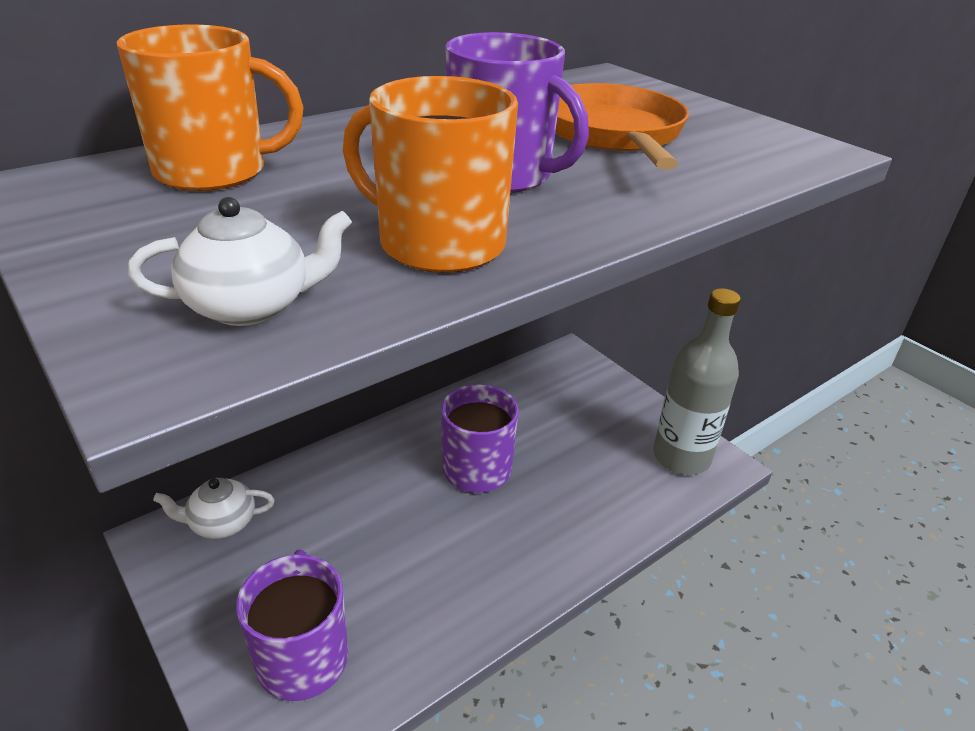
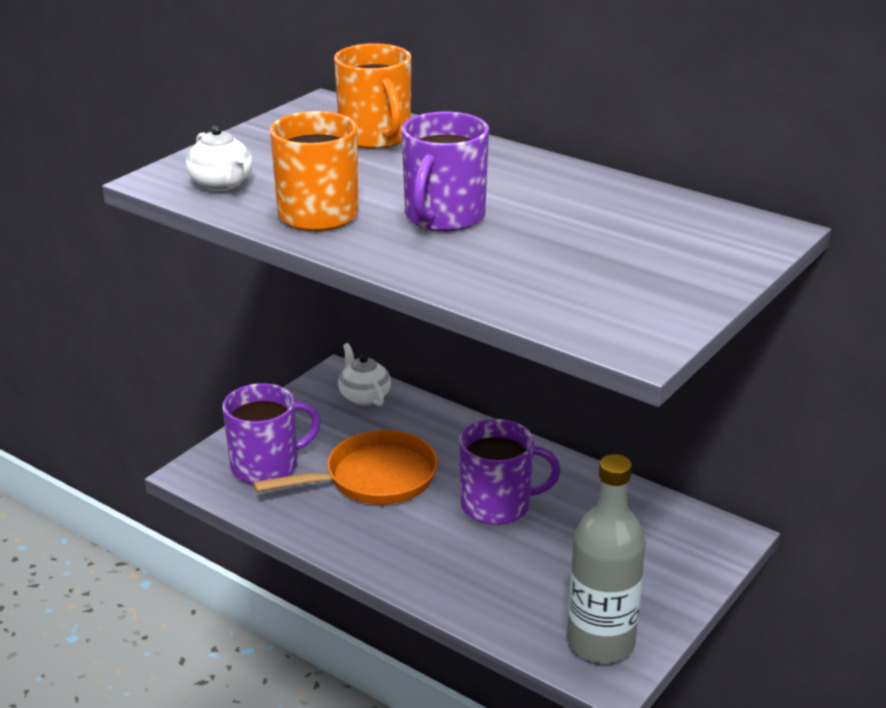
camera: 75 degrees right, 5 degrees down
(613, 134) = (580, 247): orange pan -> orange pan (374, 478)

